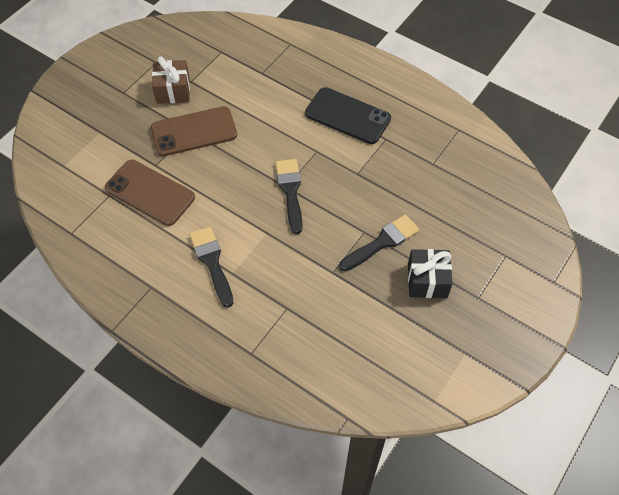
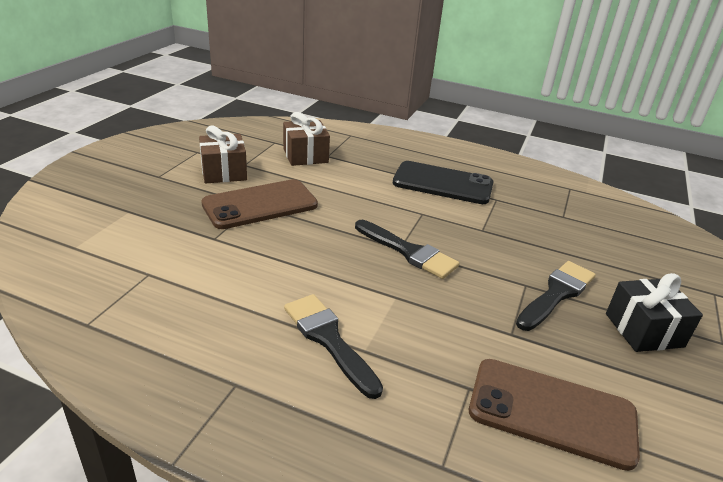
camera: 15 degrees left, 25 degrees down
(150, 193) = (211, 267): brown phone -> brown phone (552, 412)
(243, 72) = (305, 156): none -> brown gift
(290, 191) = (408, 252): black brush -> black brush turned 150 degrees clockwise

